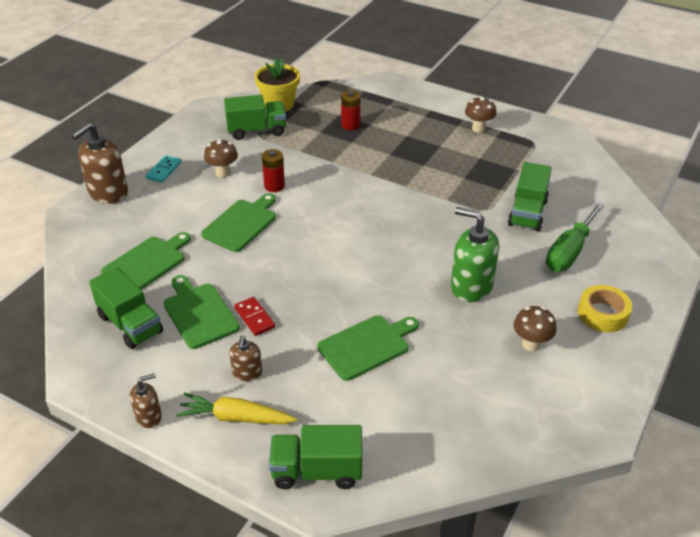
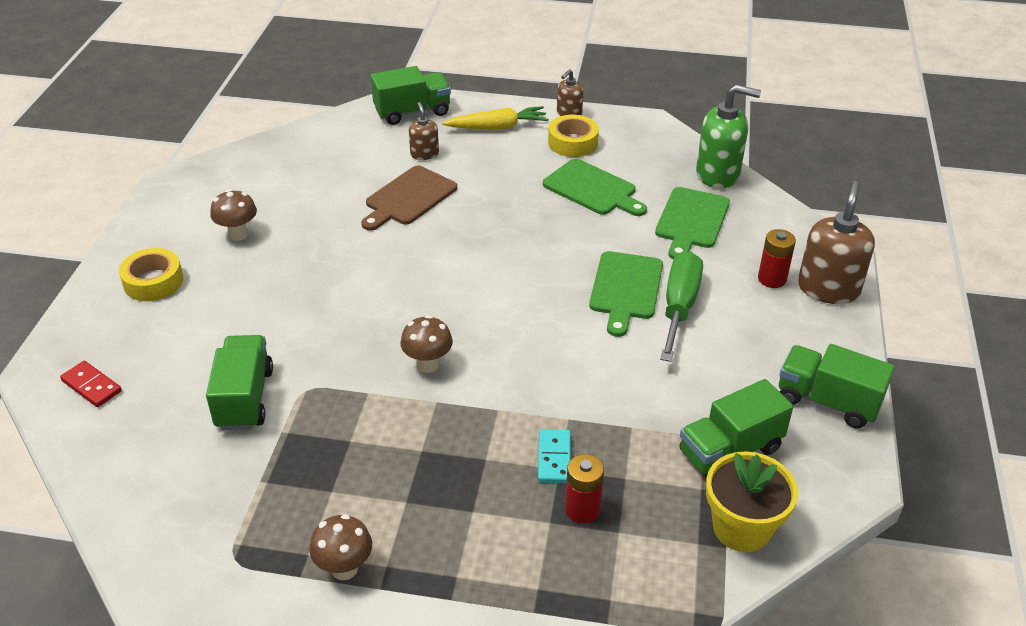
camera: 160 degrees right, 0 degrees up
(130, 324) = (649, 167): green truck -> green truck (827, 401)
(164, 170) = (795, 339): turquoise domino -> turquoise domino (554, 458)
(175, 373) = (572, 142): none -> yellow tape
(223, 173) = (712, 356): brown mushroom -> brown mushroom (428, 364)
(247, 373) = (510, 156): brown soap dispenser -> brown soap dispenser (424, 154)
(254, 318) = (534, 197): red domino -> red domino (91, 386)
(274, 186) = (624, 352): red battery -> red battery (772, 279)
(367, 346) = (408, 198): green cutting board -> brown cutting board
(471, 286) = (311, 278): green soap dispenser -> green soap dispenser (718, 174)
(569, 252) = (186, 351): green screwdriver -> green screwdriver (679, 307)

